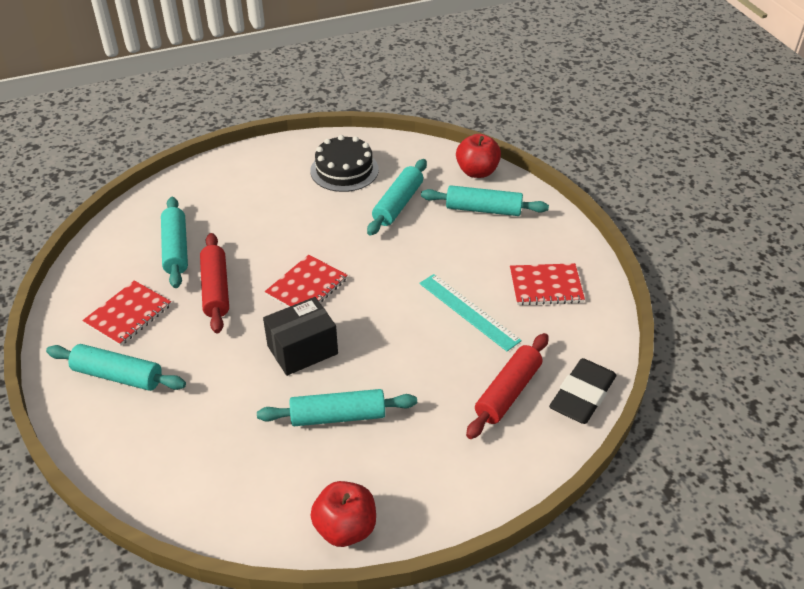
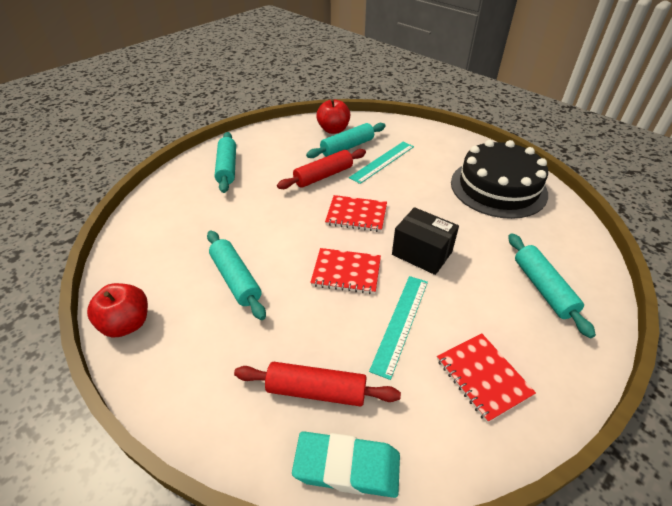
camera: 65 degrees right, 0 degrees up
(128, 314) = (278, 152): red notebook -> red notebook (346, 272)
(231, 231) = (382, 162): none -> turquoise ruler
(302, 350) = (292, 236): black box -> black box (422, 253)
(344, 170) = (498, 188): black cake -> black cake, size x1.55
(398, 204) = (491, 230): turquoise rolling pin -> none
(477, 172) = (589, 266): red apple -> red apple (333, 130)
(582, 395) = (347, 467): black eraser -> turquoise eraser

